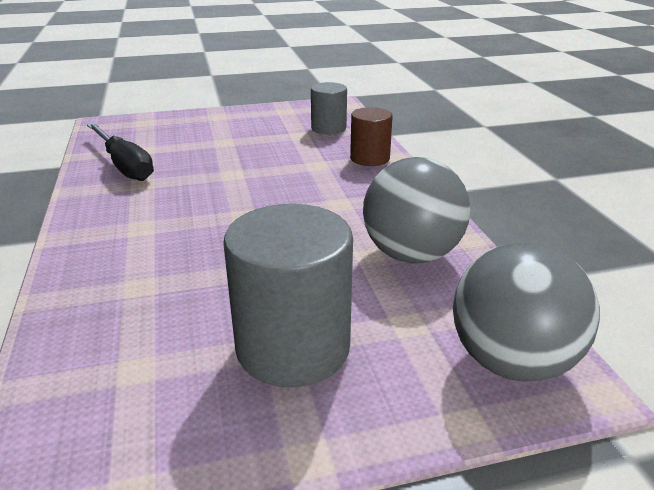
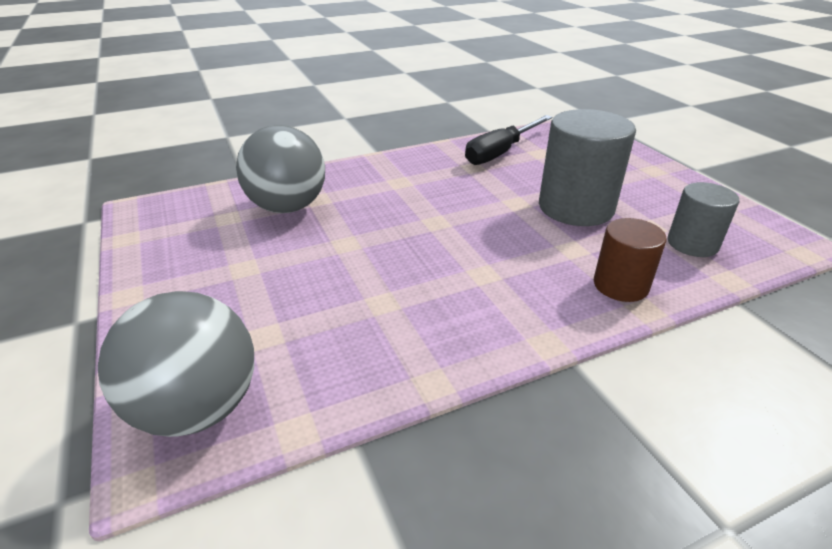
camera: 80 degrees right, 5 degrees up
(293, 347) = (239, 274): grey cylinder -> grey cylinder (576, 208)
(411, 254) = (386, 332): grey ball -> grey ball (287, 207)

